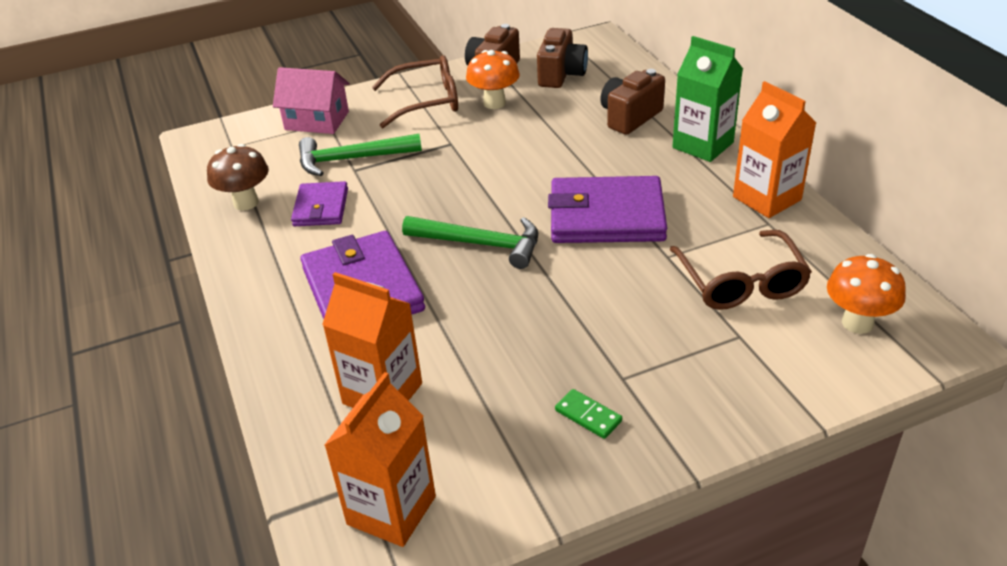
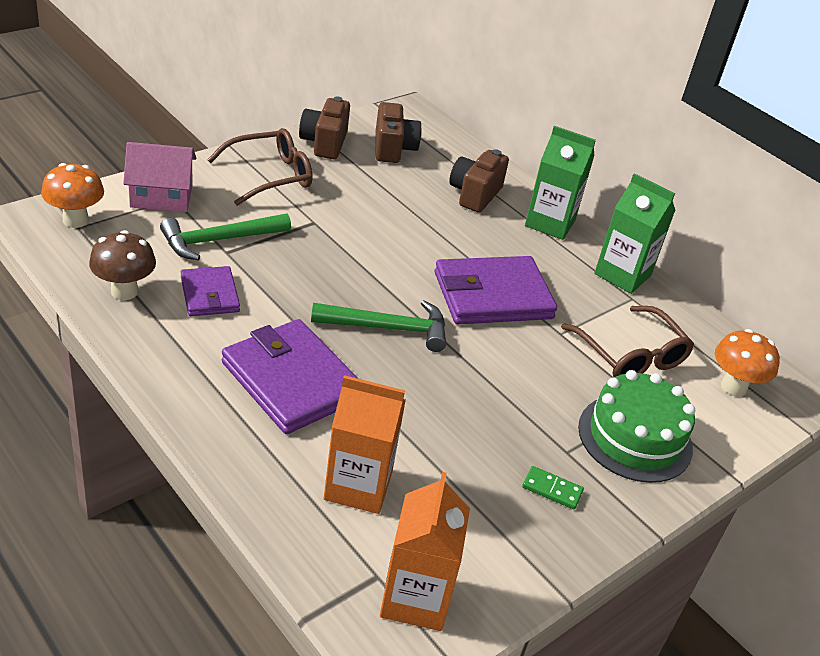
camera: 25 degrees left, 0 degrees up
(494, 103) = (340, 178): orange mushroom -> orange mushroom (75, 220)
(709, 369) = (635, 437): none -> green cake
(767, 198) = (622, 274): orange carton -> green carton

